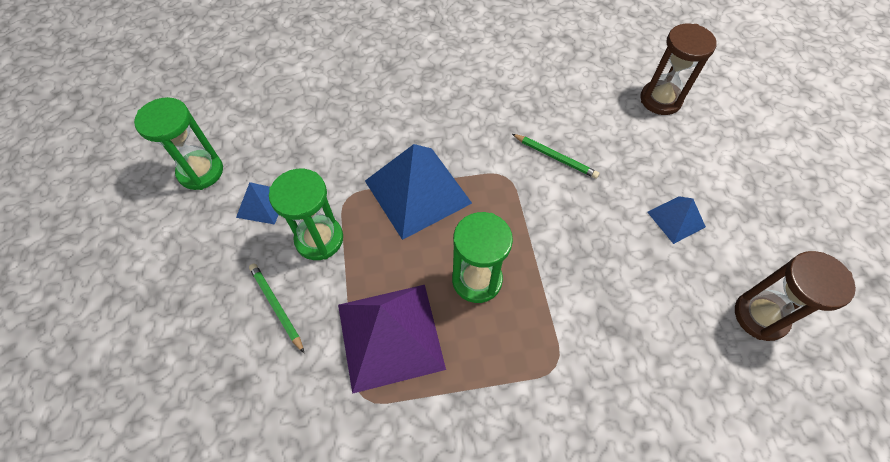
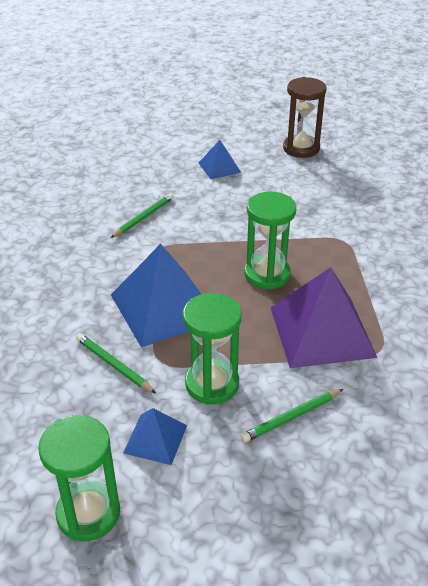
camera: 85 degrees left, 20 degrees down
(343, 164) = (113, 365): none -> green pencil
(660, 100) = (96, 155): brown hourglass -> none

